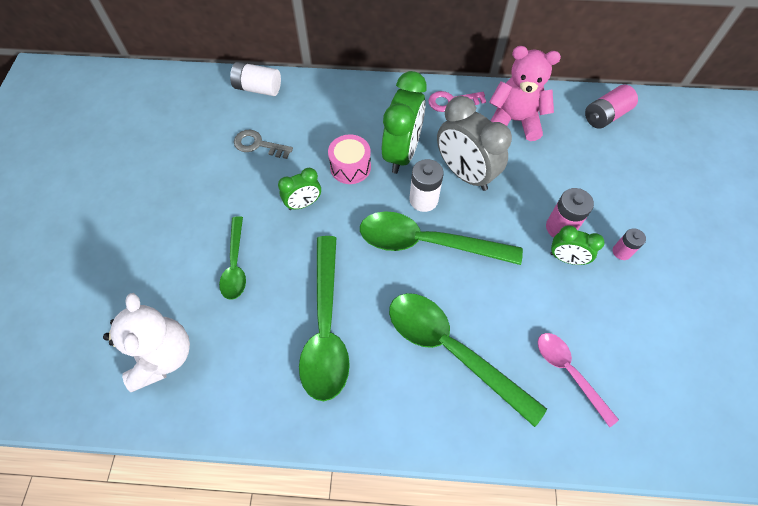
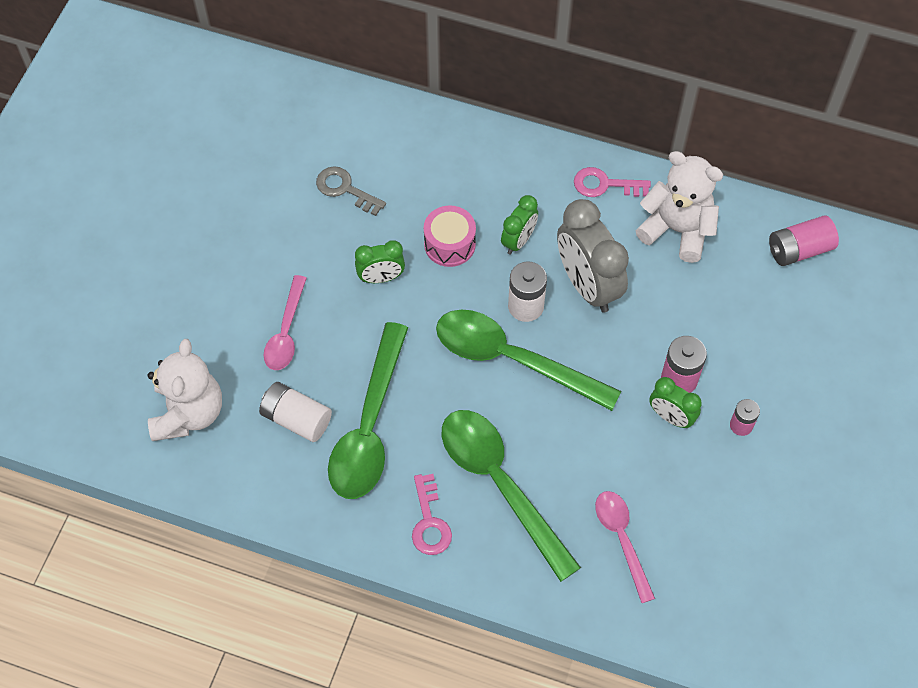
camera: 15 degrees right, 0 degrees up
(235, 265) = (286, 332): green spoon -> pink spoon
(258, 88) = (362, 111): white battery -> white battery (296, 419)
(402, 153) = (518, 241): green clock -> green clock, size x0.54
(402, 401) = (429, 522): none -> pink key
(514, 121) = (677, 230): pink teddy bear -> white teddy bear

